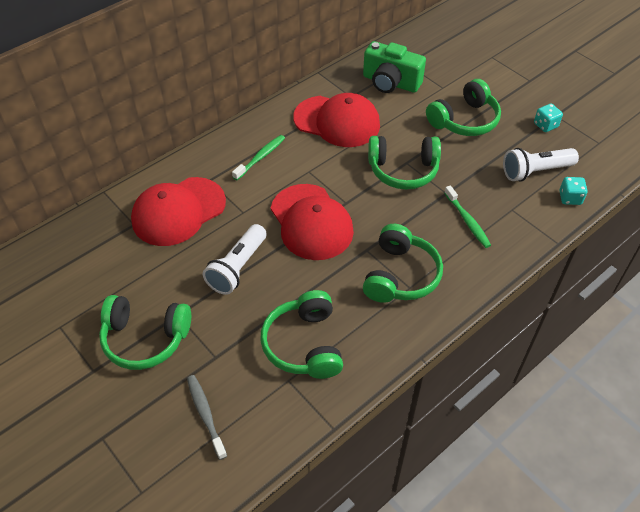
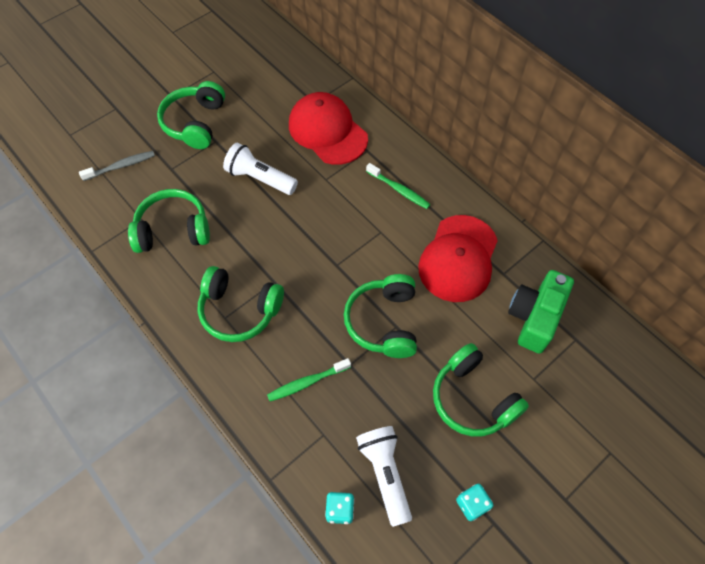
camera: 90 degrees right, 10 degrees up
(311, 222) = (311, 234): red cap -> none

